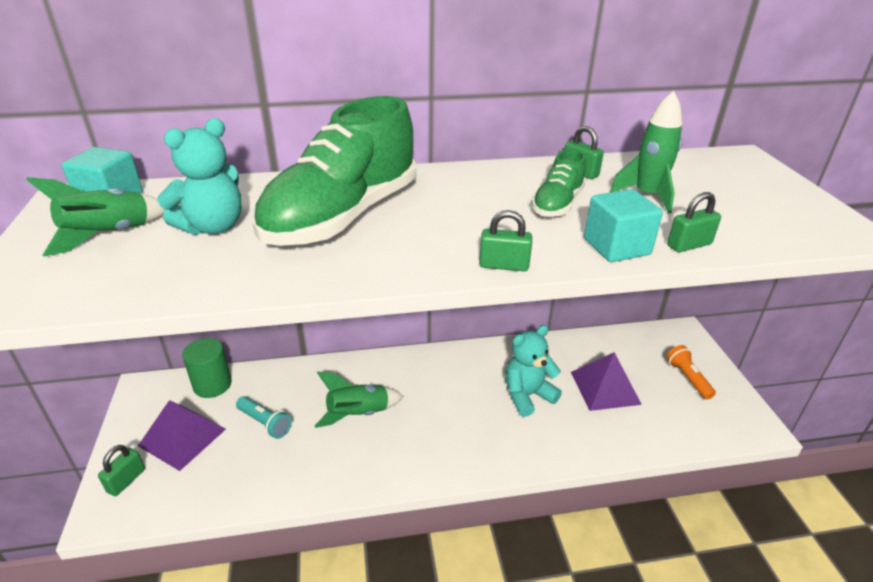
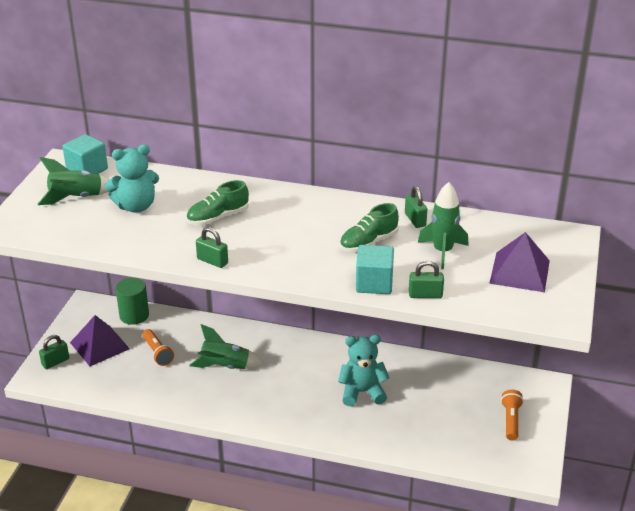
camera: 25 degrees right, 0 degrees up
(265, 423) = (158, 353): turquoise flashlight -> orange flashlight
(343, 216) = (218, 217): green shoe -> green shoe, size x0.47
(504, 265) = (288, 277): green padlock -> green padlock (212, 261)
(605, 388) = (431, 406): purple pyramid -> purple pyramid (519, 272)

